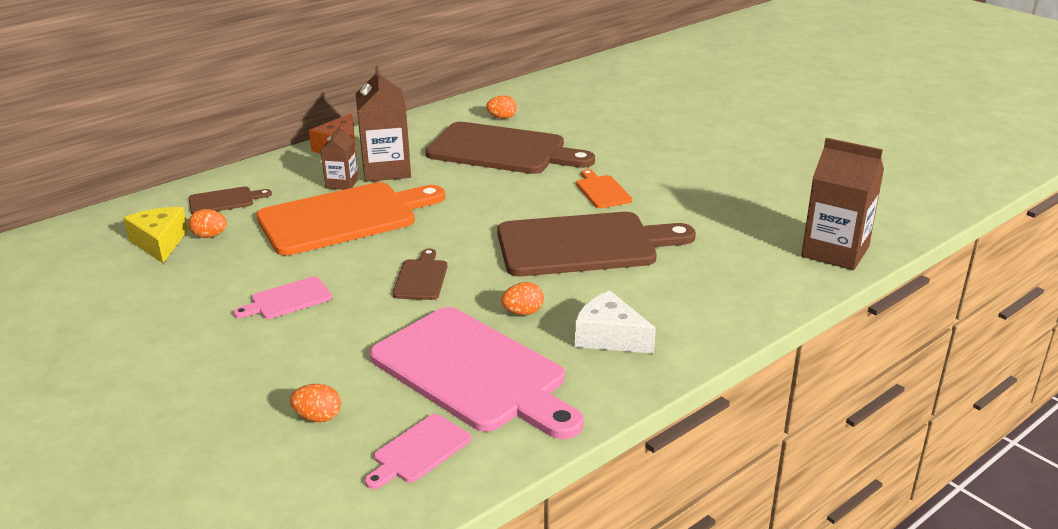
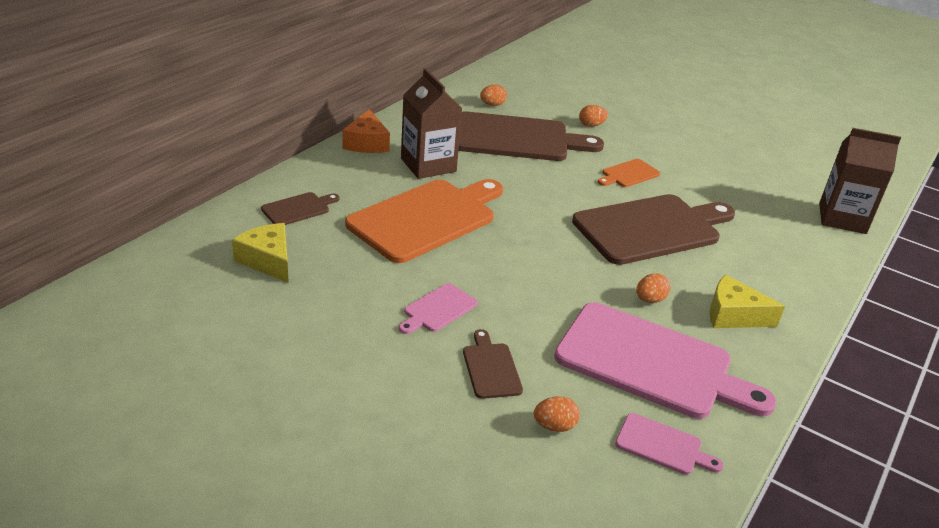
camera: 20 degrees left, 5 degrees up
(210, 236) = (312, 249): orange egg -> orange egg (591, 125)
(342, 183) = (398, 182): brown carton -> none
(419, 451) = (662, 445): pink cutting board -> pink cutting board turned 90 degrees counterclockwise
(421, 278) = (540, 274): brown cutting board -> brown cutting board (491, 368)
(602, 191) = (628, 174): orange cutting board -> orange cutting board turned 90 degrees counterclockwise
(609, 337) = (733, 315): white cheese -> yellow cheese

